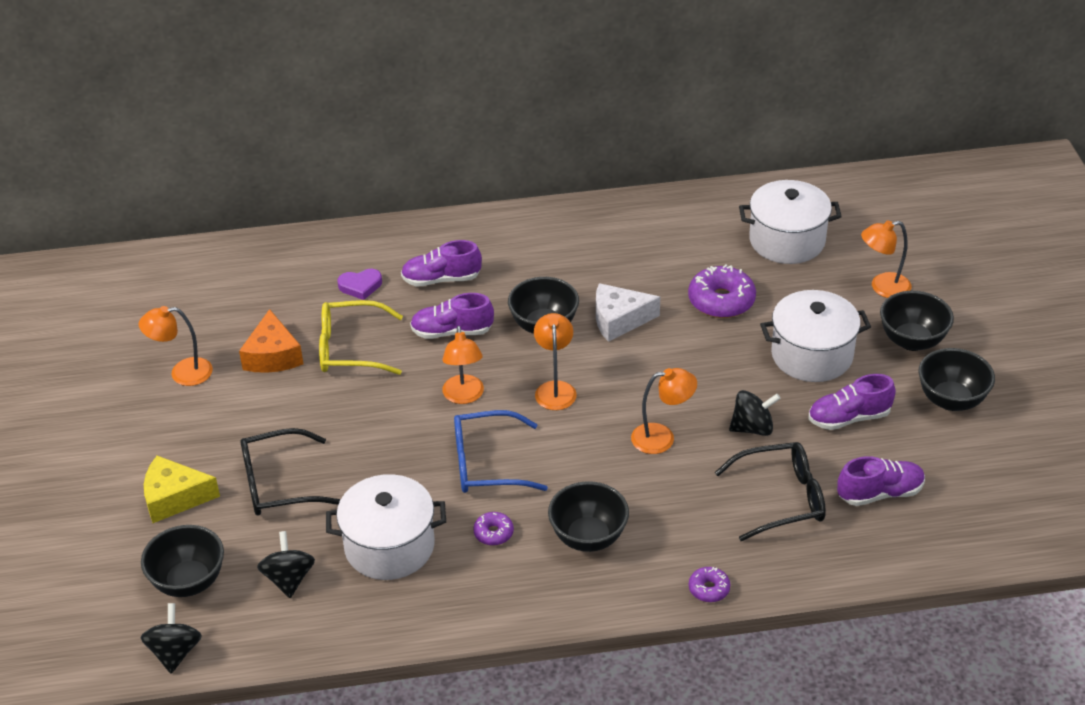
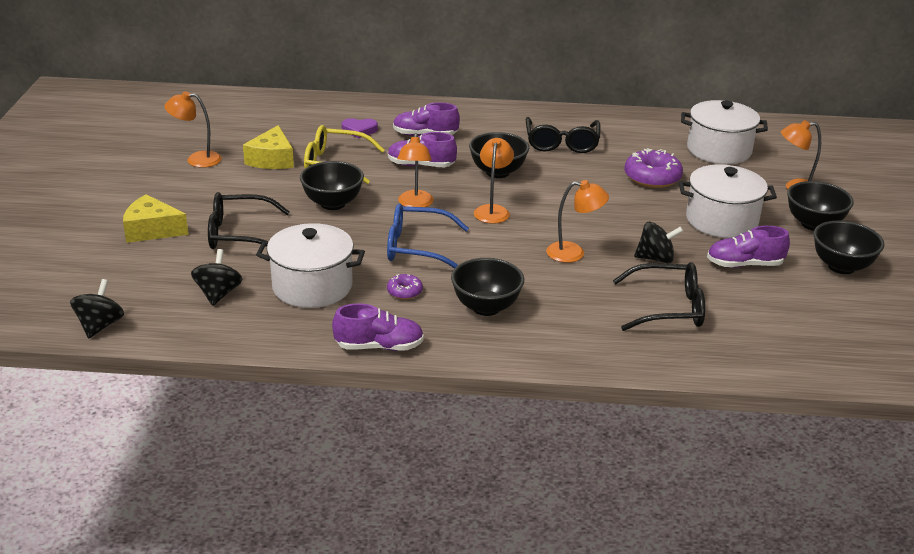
camera: 10 degrees right, 10 degrees down
(189, 582) = (135, 283): black bowl -> black bowl (333, 203)
(273, 356) = (272, 159): orange cheese -> yellow cheese
(605, 263) = (561, 143): none -> black glasses
(619, 320) = (561, 177): white cheese -> none
(709, 589) = (583, 359): purple donut -> none
(880, 493) = (760, 318): purple shoe -> purple shoe (379, 346)

